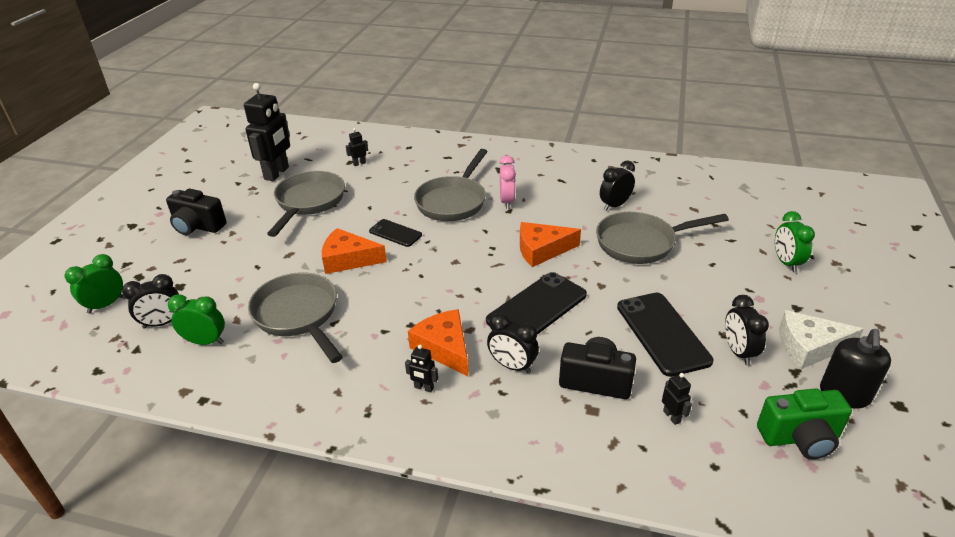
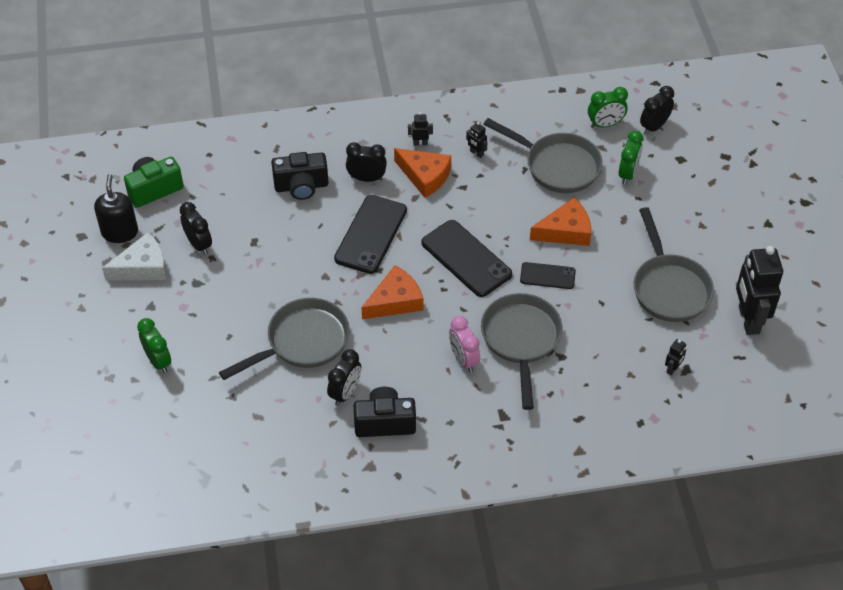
camera: 155 degrees right, 15 degrees up
(106, 305) = (717, 126): green clock -> green clock (628, 174)
(197, 227) = (742, 221): black camera -> black camera (385, 422)
(662, 333) = (261, 243): black phone -> black phone (466, 258)
(672, 416) = (241, 177): black robot -> black robot (476, 153)

